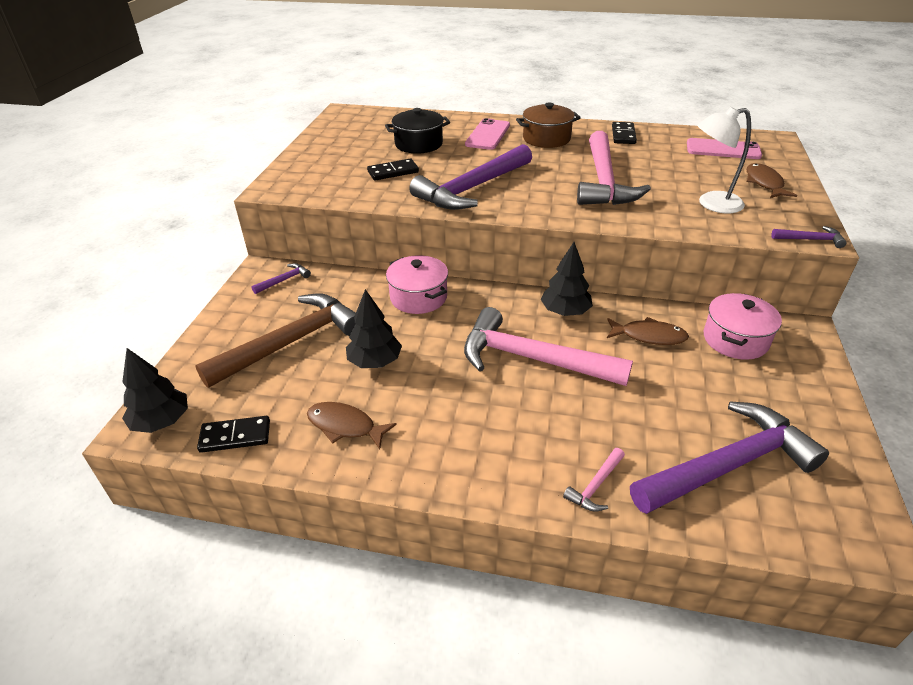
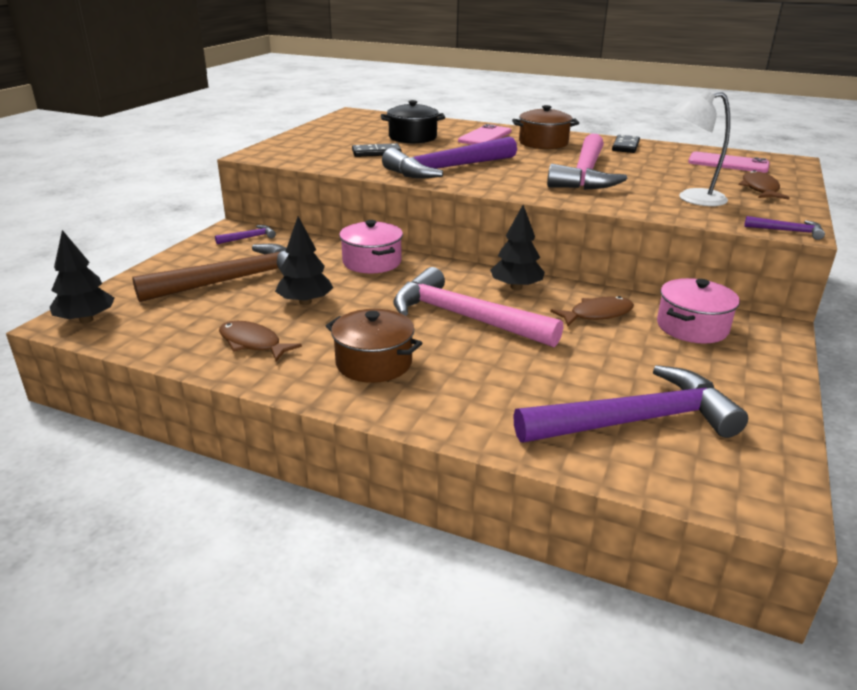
camera: 10 degrees right, 10 degrees down
(235, 436) = (147, 338): black domino -> none
(471, 433) = (374, 363): none -> brown pot
(595, 486) = (482, 417): pink hammer -> none
(649, 336) = (597, 314): brown fish -> brown fish turned 45 degrees counterclockwise

